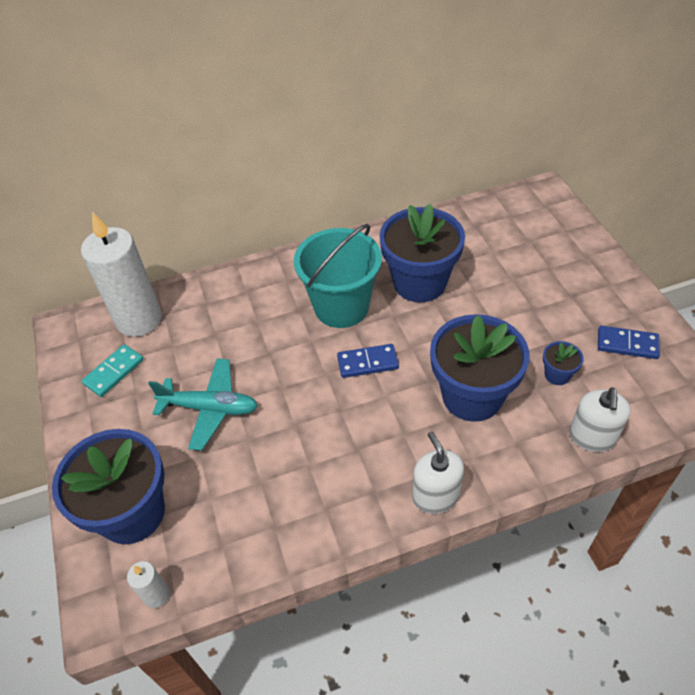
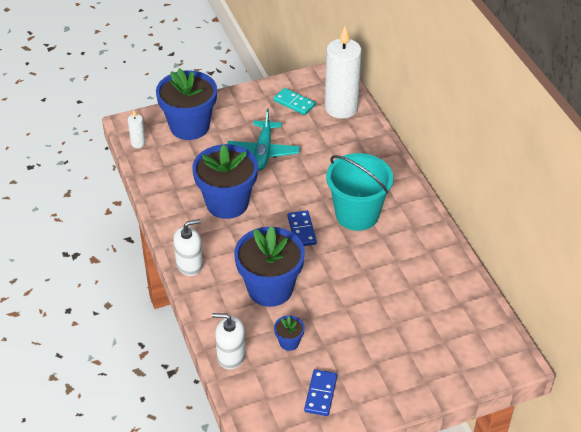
camera: 85 degrees right, 5 degrees down
(419, 282) = (386, 262): blue flower pot -> blue flower pot (227, 203)

